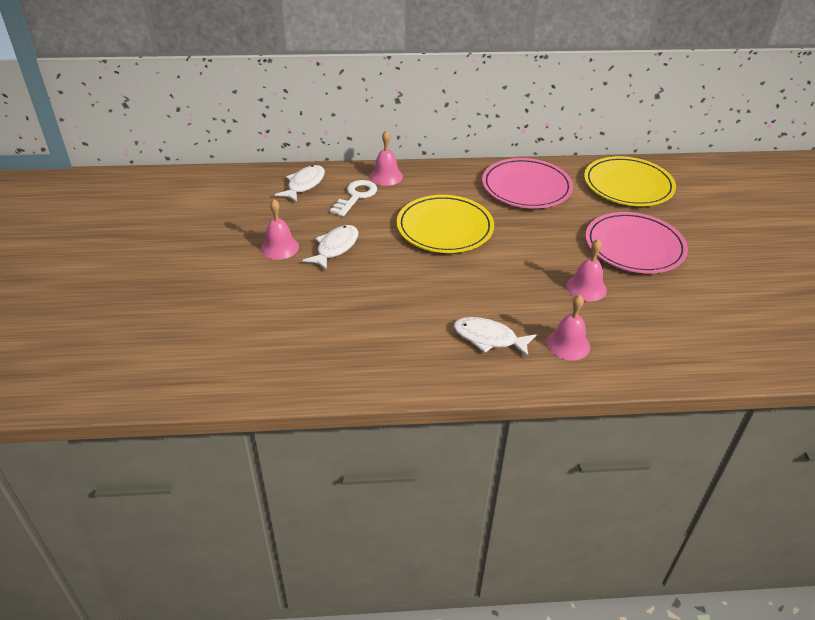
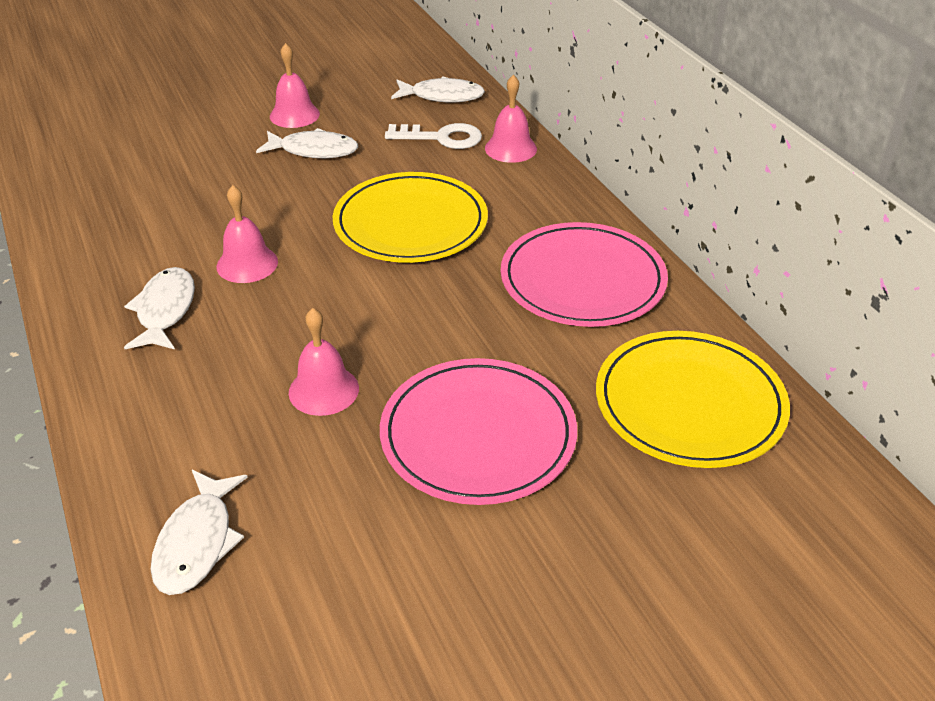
camera: 70 degrees right, 0 degrees up
(568, 344) = (172, 389): pink bell -> pink bell (247, 264)
(691, 349) = (197, 542): none -> white fish

